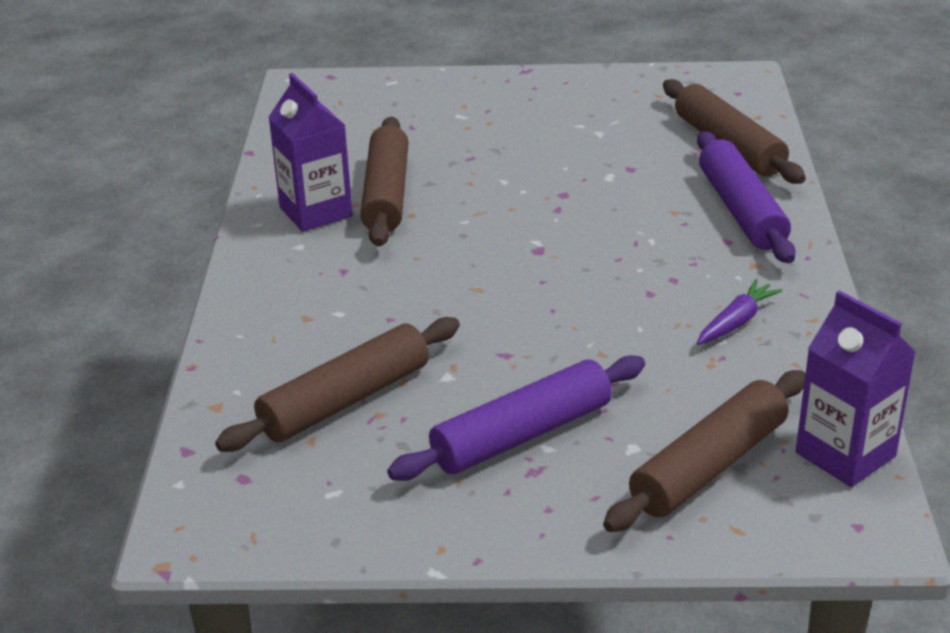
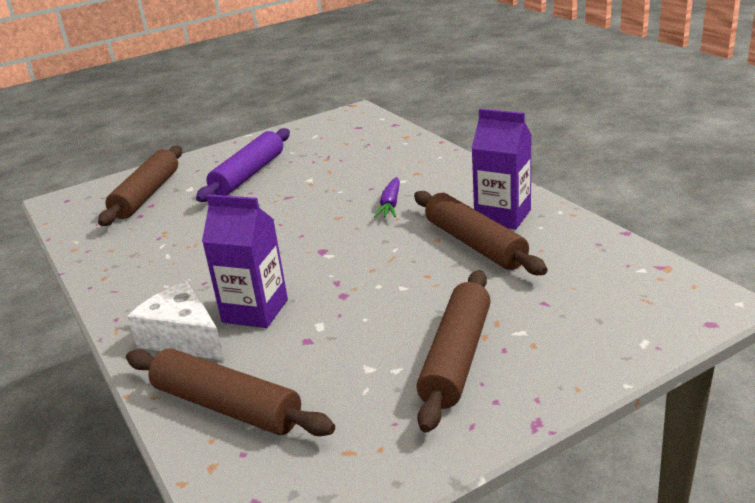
camera: 150 degrees right, 5 degrees down
(345, 400) = (349, 156): brown rolling pin -> brown rolling pin (457, 357)
(736, 322) = (156, 257): purple carrot -> purple carrot (390, 204)
(741, 210) = (184, 337): purple rolling pin -> white cheese
(845, 454) = (74, 221): purple carton -> purple carton (255, 311)

